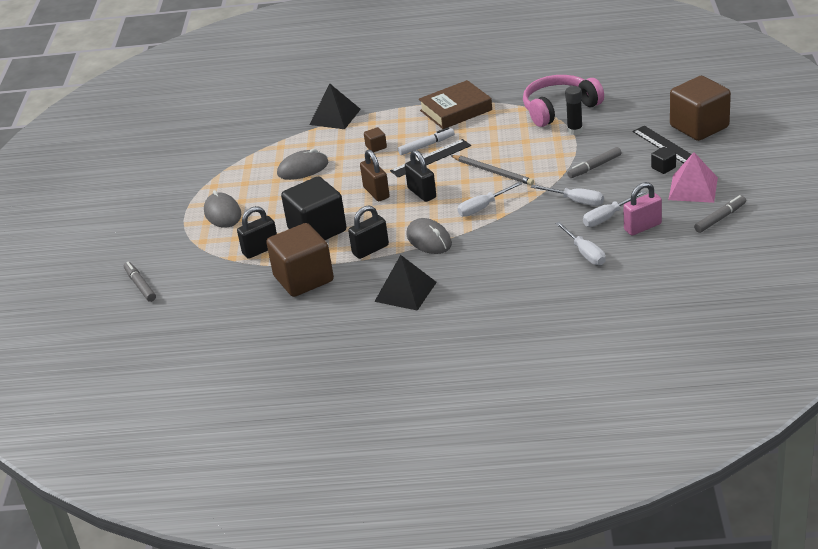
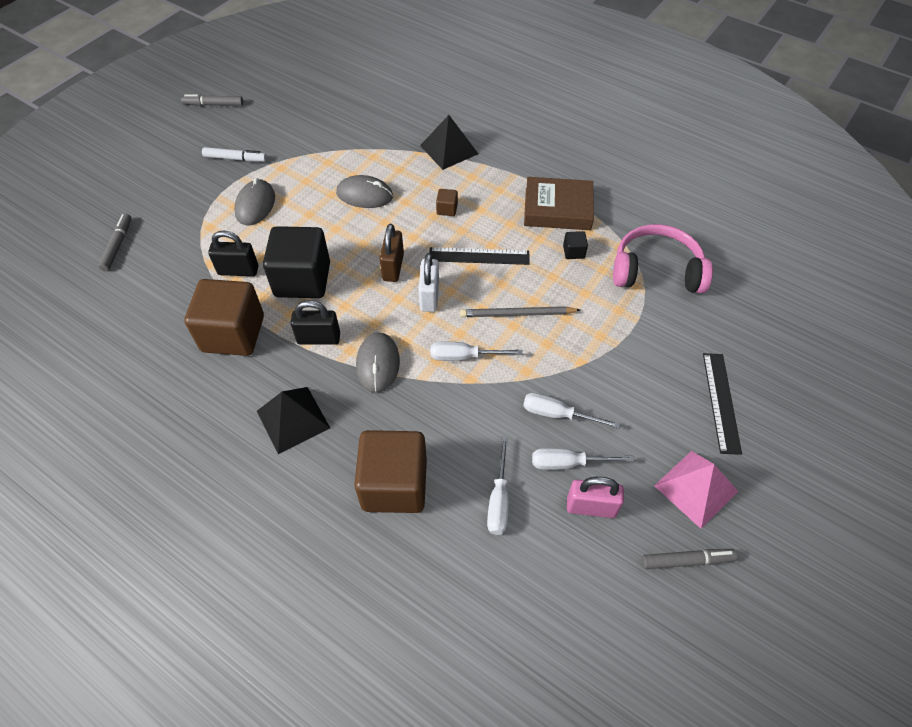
camera: 30 degrees right, 20 degrees up
(422, 193) = (429, 296): black padlock -> white padlock
(426, 145) = (490, 237): white marker -> white marker (235, 159)
(493, 172) = (517, 314): grey pencil -> grey pencil turned 105 degrees clockwise
(575, 130) = (645, 312): black glue stick -> none
(576, 201) = (558, 414): white screwdriver -> white screwdriver turned 135 degrees clockwise
(594, 167) = (619, 378): grey marker -> grey marker (214, 104)
(663, 168) = (690, 432): black cube -> black cube (573, 252)
(699, 127) = (782, 397): brown cube -> brown cube (394, 485)

